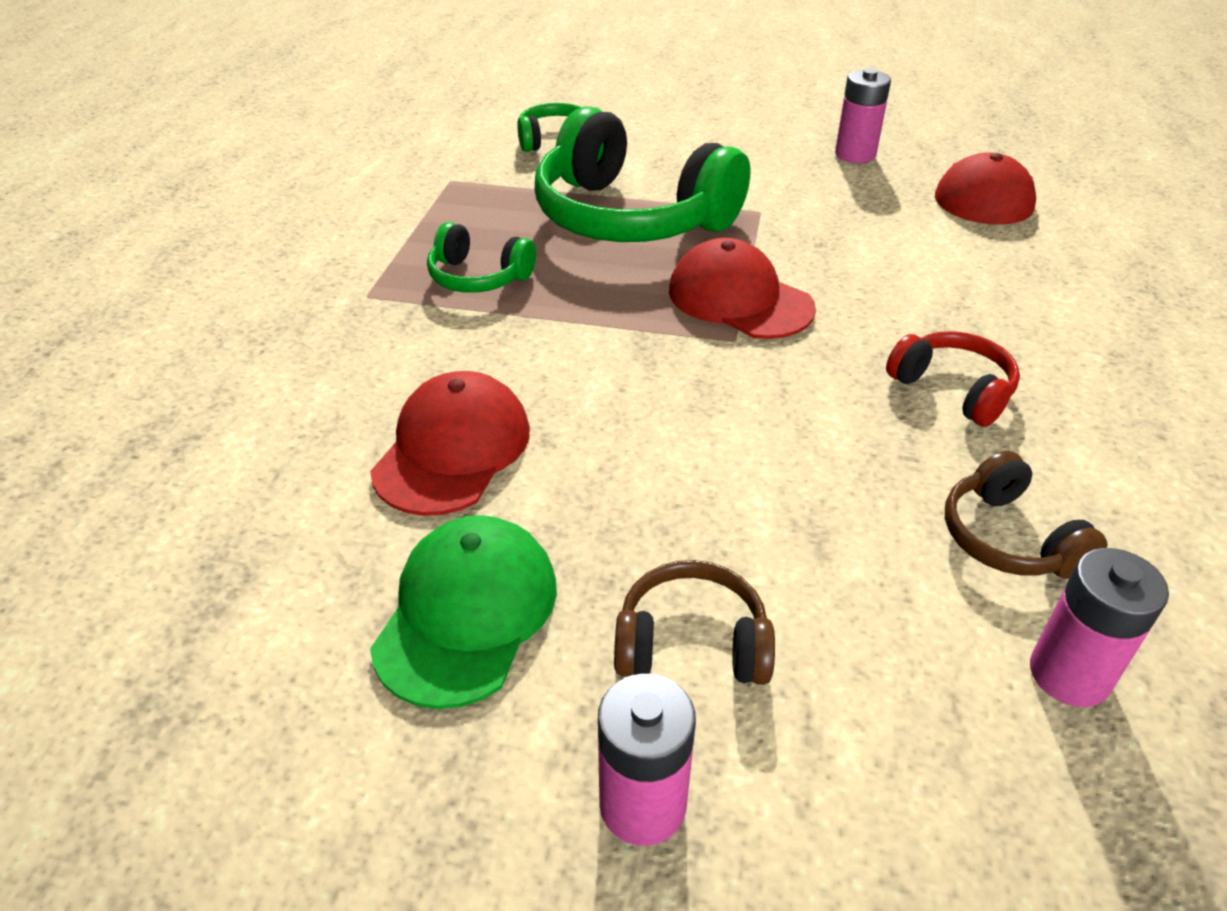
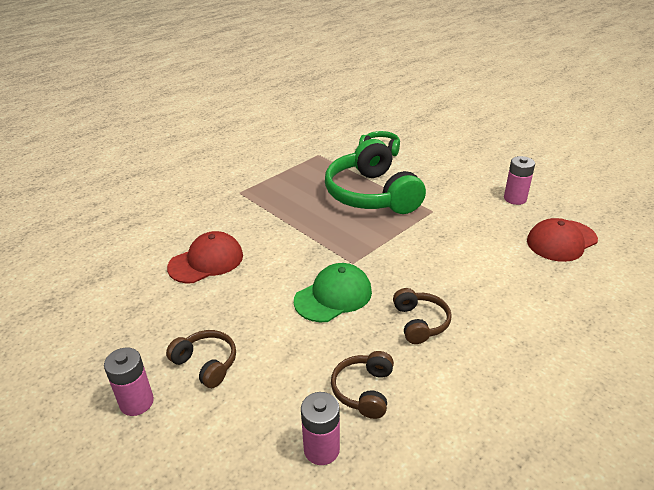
camera: 35 degrees right, 5 degrees down
(467, 613) = (153, 317): green cap -> green cap (333, 296)
(478, 277) = (284, 199): green headphones -> none
(739, 299) = (375, 246): red cap -> none
(953, 389) = (420, 322): red headphones -> brown headphones

